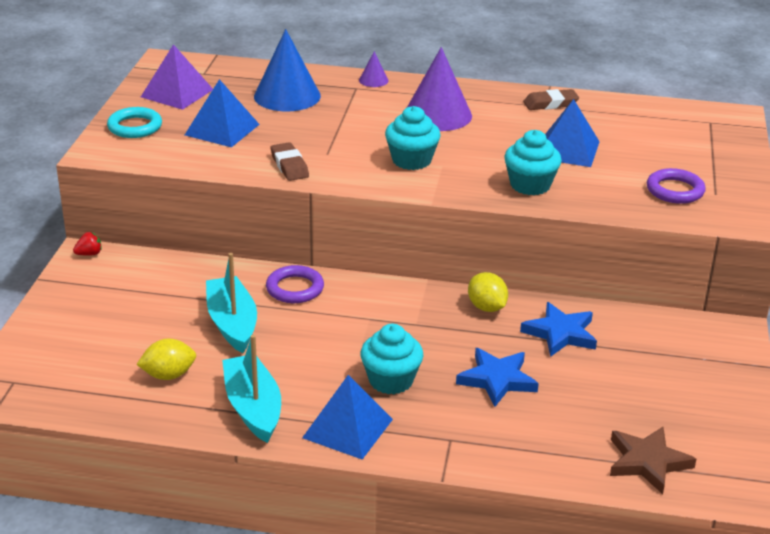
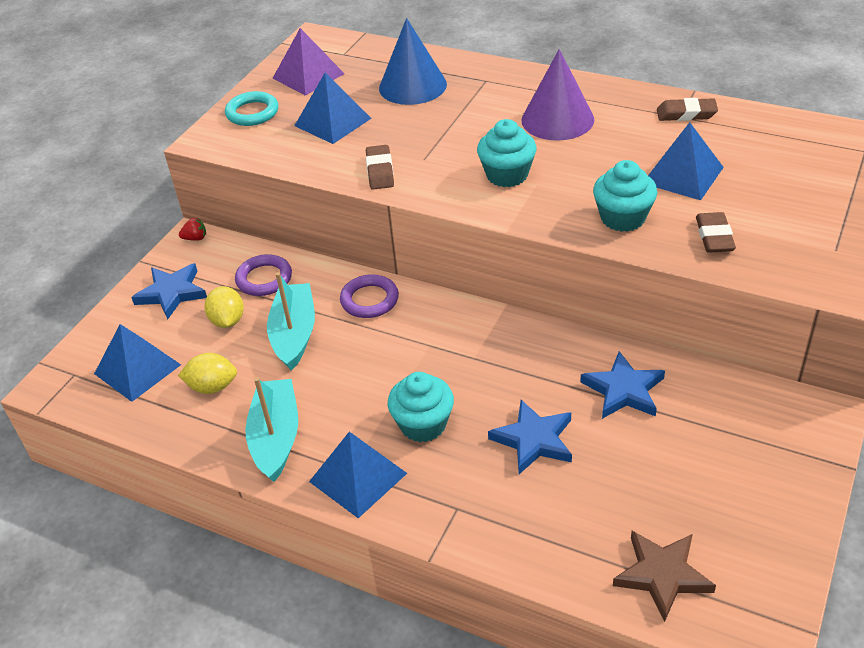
camera: 20 degrees right, 10 degrees up
(81, 369) = (137, 369): none -> blue pyramid
(87, 302) = (172, 293): none -> blue star
(373, 80) = (507, 72): purple cone -> none
(486, 307) = (555, 347): yellow lemon -> yellow lemon (228, 321)
(614, 192) = (714, 237): none -> brown eraser
(675, 190) = (788, 240): purple ring -> purple ring (264, 279)

